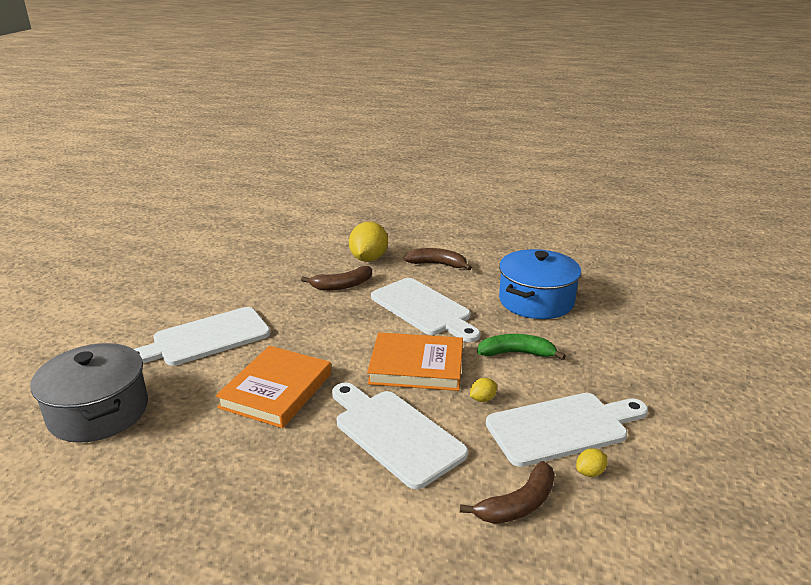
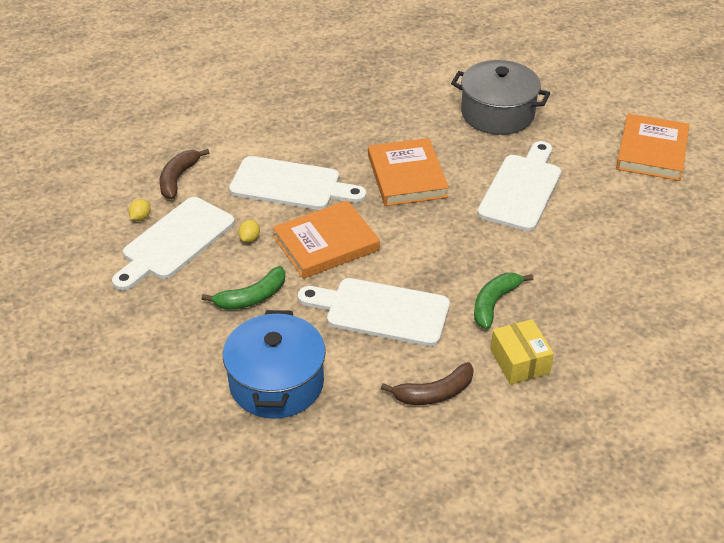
camera: 145 degrees right, 15 degrees up
(65, 321) = (651, 151): none -> orange book
(342, 285) = (494, 303): brown banana -> green banana
(368, 259) = (519, 361): yellow lemon -> yellow box

